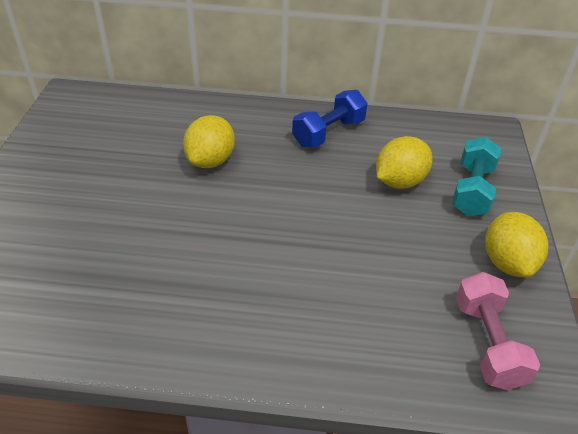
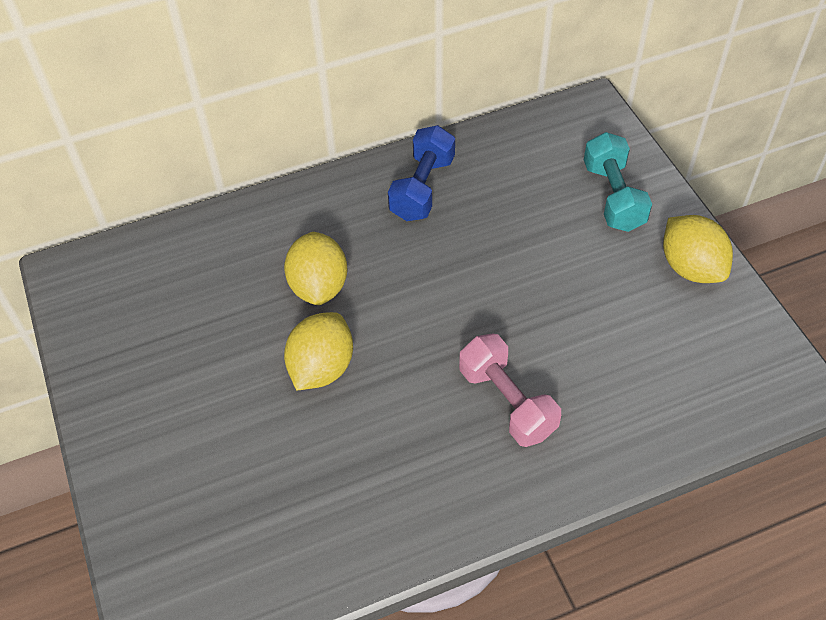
camera: 25 degrees left, 10 degrees up
(399, 181) = (536, 219): yellow lemon -> yellow lemon (321, 368)
(487, 343) = (718, 363): pink dumbbell -> pink dumbbell (507, 402)

